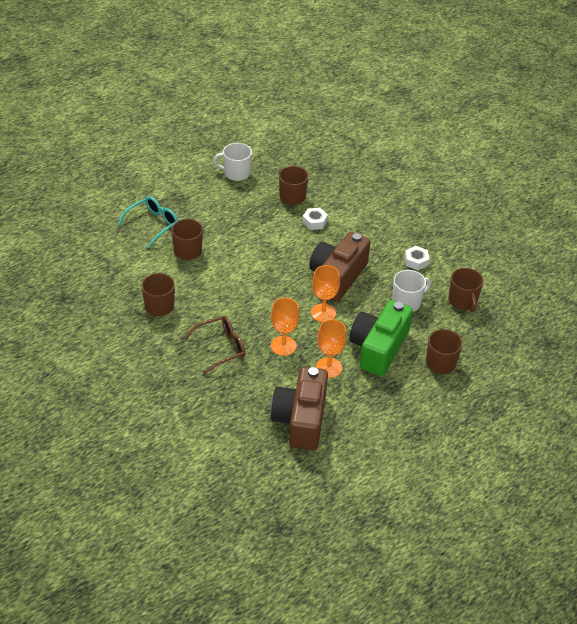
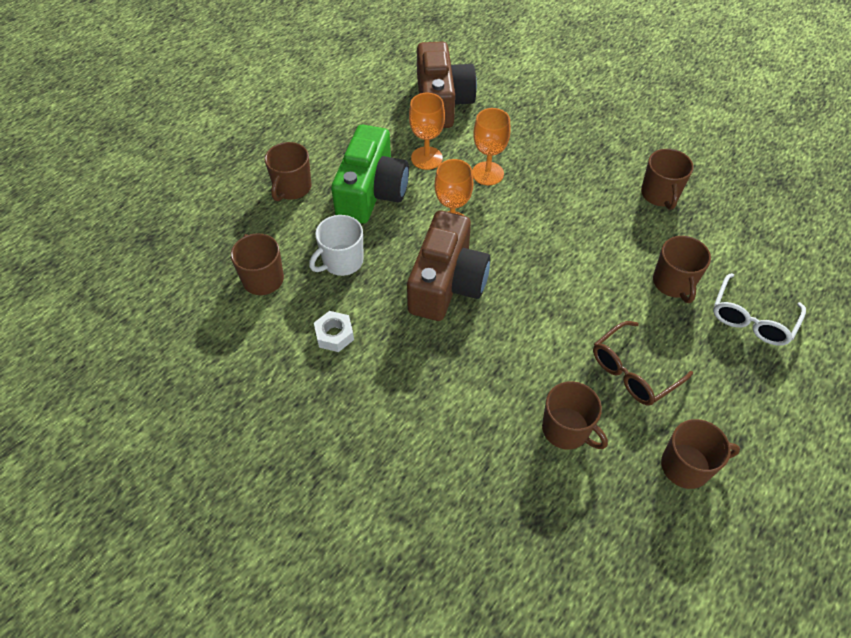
camera: 170 degrees right, 10 degrees up
(153, 224) = (752, 318): turquoise glasses -> white glasses
(221, 348) = (559, 158): brown glasses -> brown glasses (633, 371)
(236, 173) = (686, 466): white mug -> brown mug
(314, 222) = (510, 380): white nut -> none

